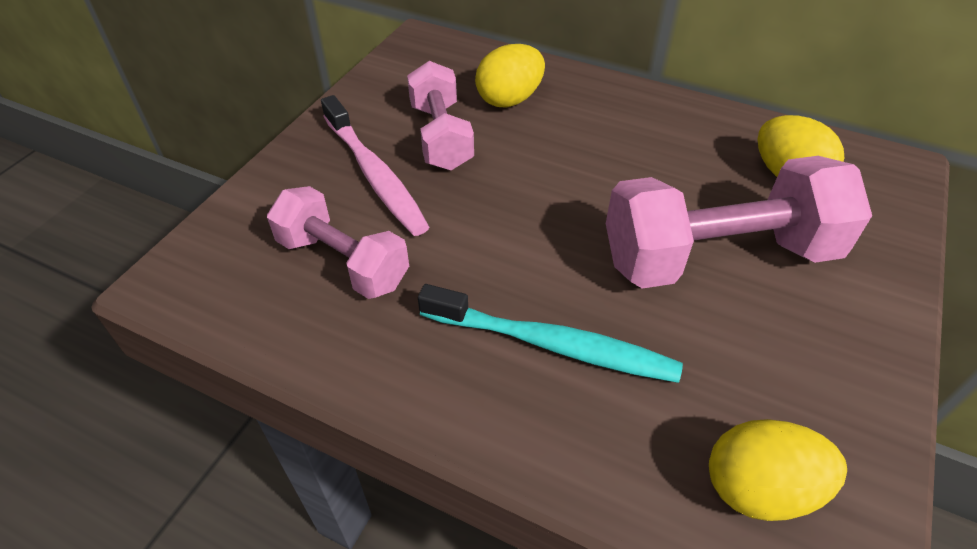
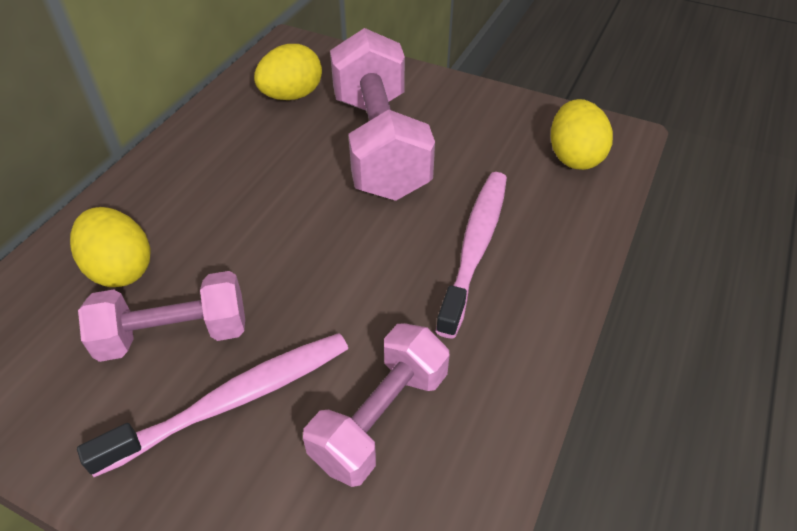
camera: 90 degrees left, 0 degrees up
(553, 344) = (475, 247): turquoise toothbrush -> pink toothbrush

